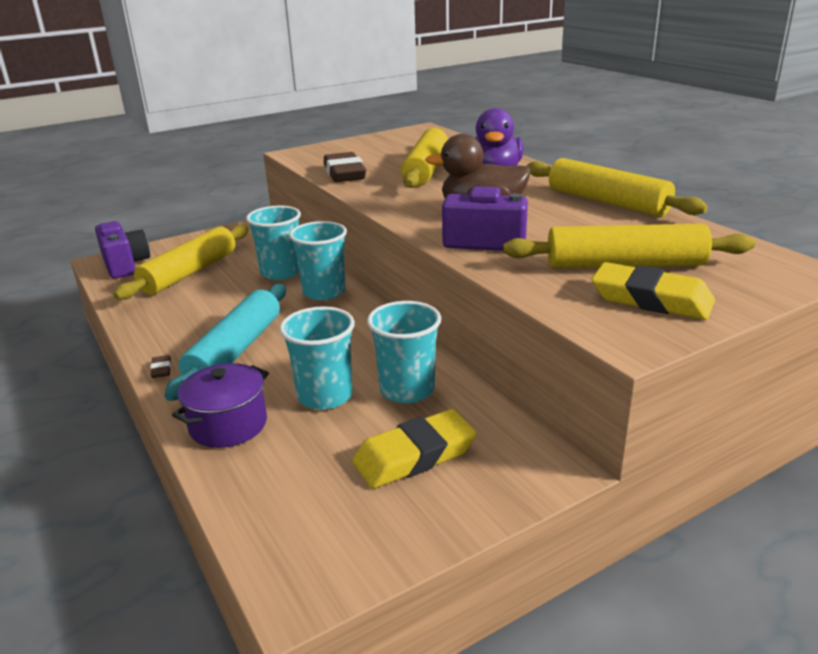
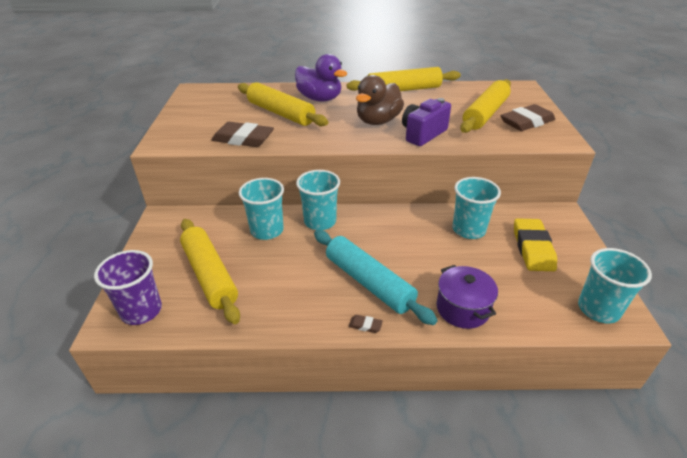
camera: 60 degrees left, 10 degrees up
(125, 265) = (141, 311): purple camera -> purple cup
(325, 396) = (455, 260): turquoise cup -> turquoise cup (598, 309)
(651, 299) = (526, 122): yellow eraser -> brown eraser

